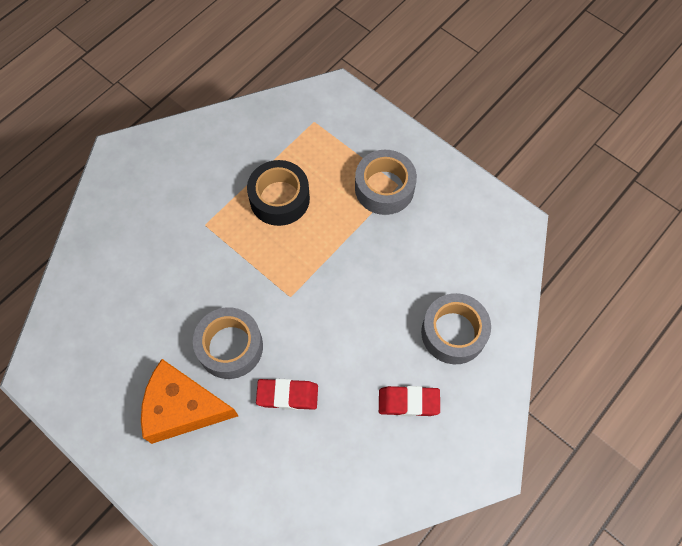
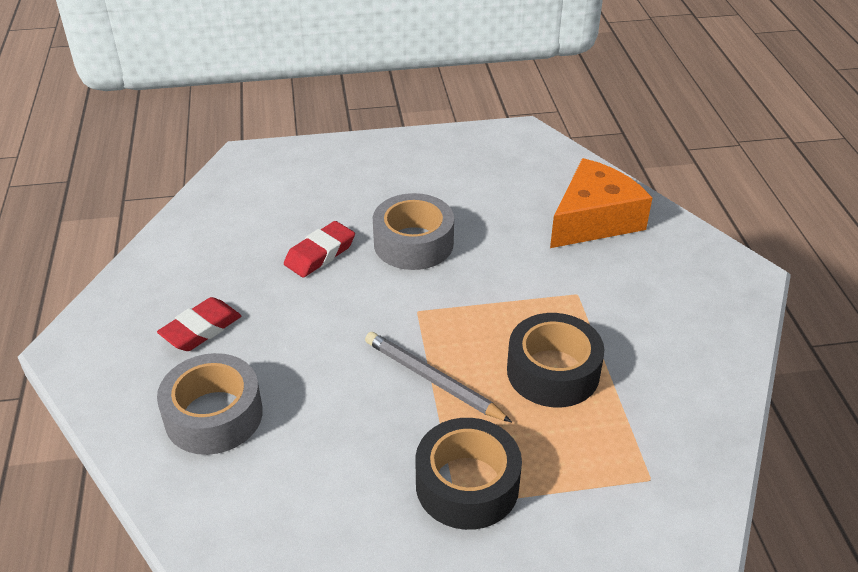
camera: 130 degrees right, 25 degrees down
(182, 408) = (392, 190): orange cheese -> orange cheese (594, 220)
(335, 249) = (432, 380): none -> grey pencil
(384, 188) = (467, 484): grey tape -> black tape

